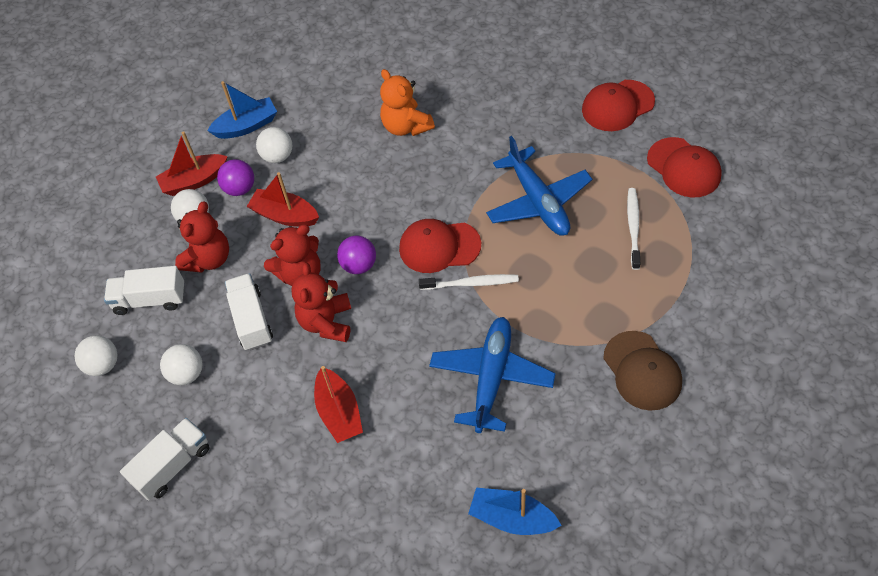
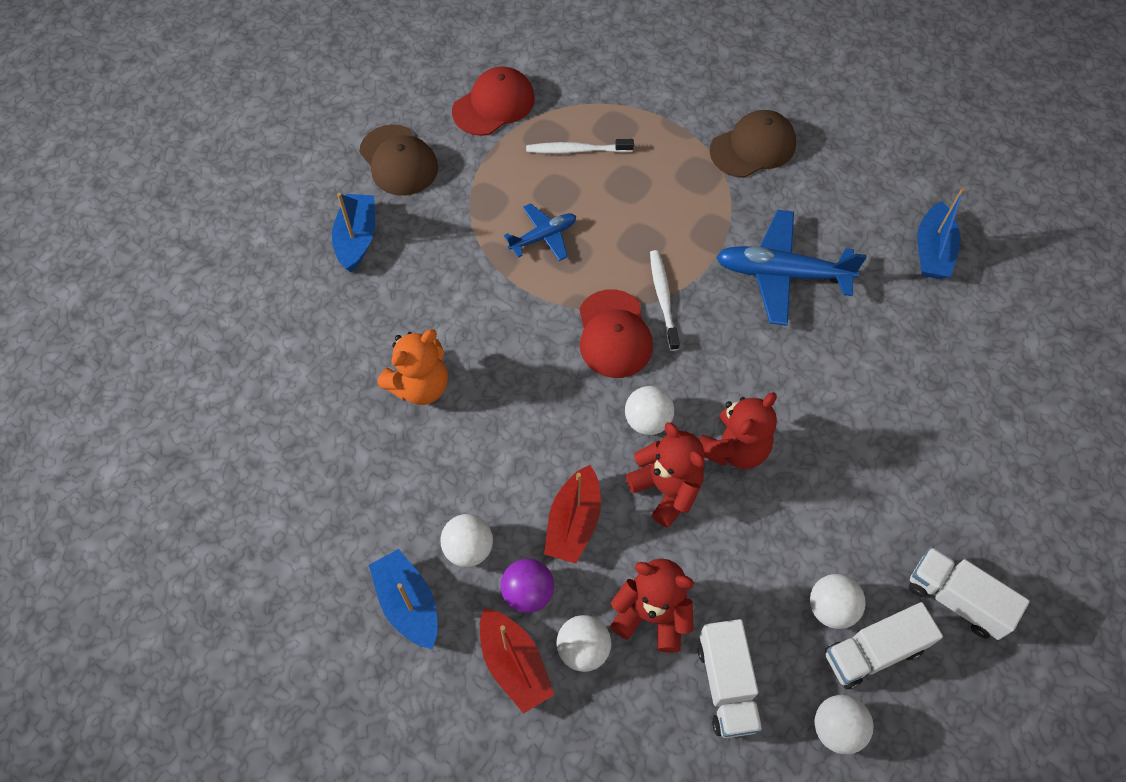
camera: 100 degrees left, 5 degrees up
(251, 320) = (742, 539): white truck -> white truck (873, 652)
(326, 322) = (734, 448): red teddy bear -> red teddy bear turned 45 degrees counterclockwise
(339, 412) = (850, 420): red boat -> none
(359, 265) = (647, 421): purple ball -> white ball
(538, 201) = (543, 237): blue plane -> blue plane, size x0.56
(539, 84) = (357, 238): none -> blue boat
(617, 106) = (398, 161): red cap -> brown cap

